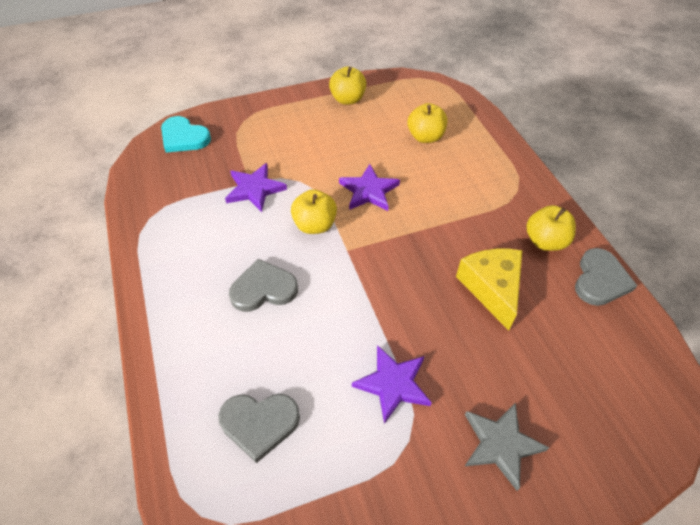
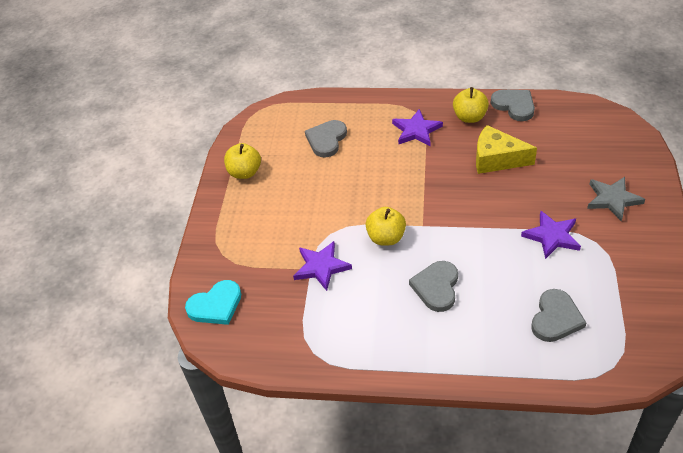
camera: 60 degrees left, 5 degrees down
(368, 191) = (367, 193): purple star -> purple star (416, 130)
(425, 137) = (326, 140): yellow apple -> grey heart

